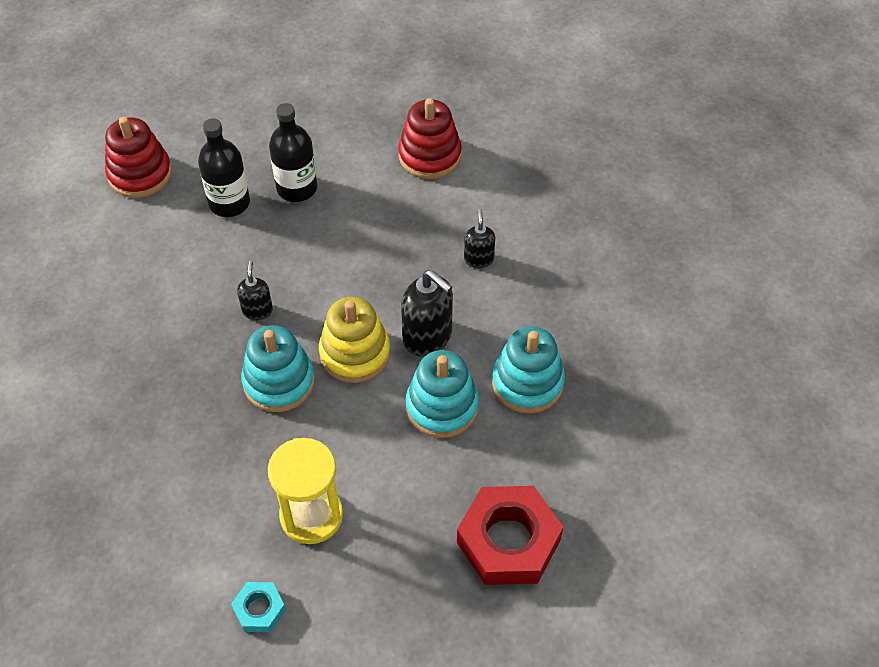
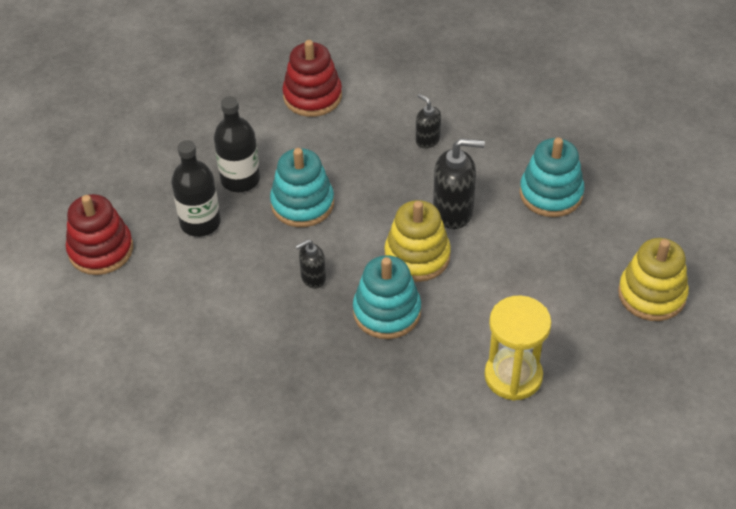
camera: 40 degrees left, 5 degrees down
(257, 310) = (313, 278): black soap dispenser -> black soap dispenser turned 75 degrees counterclockwise
(259, 610) = (551, 458): turquoise nut -> none
(442, 406) = (515, 247): turquoise stacking toy -> turquoise stacking toy (302, 204)
(508, 541) = (651, 294): red nut -> yellow stacking toy

